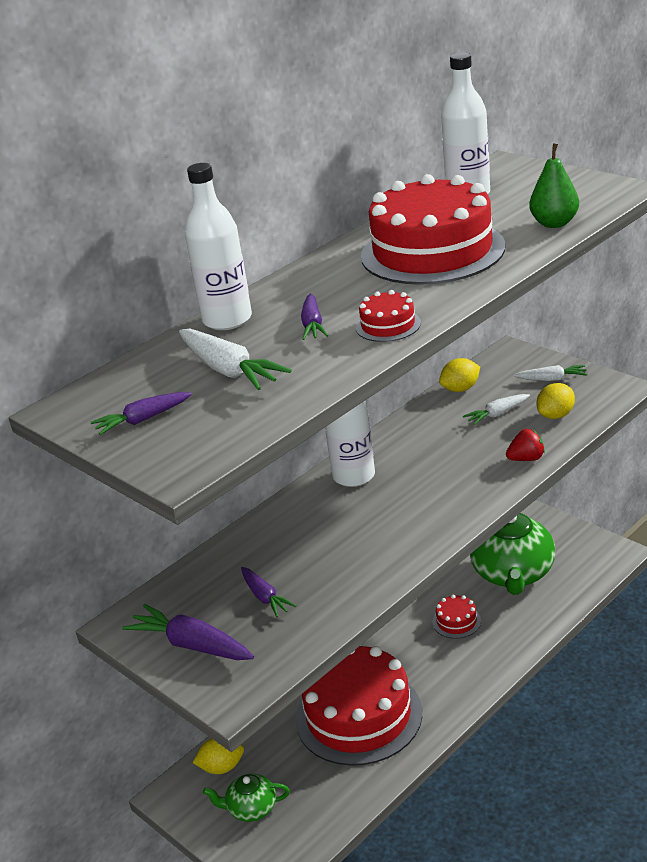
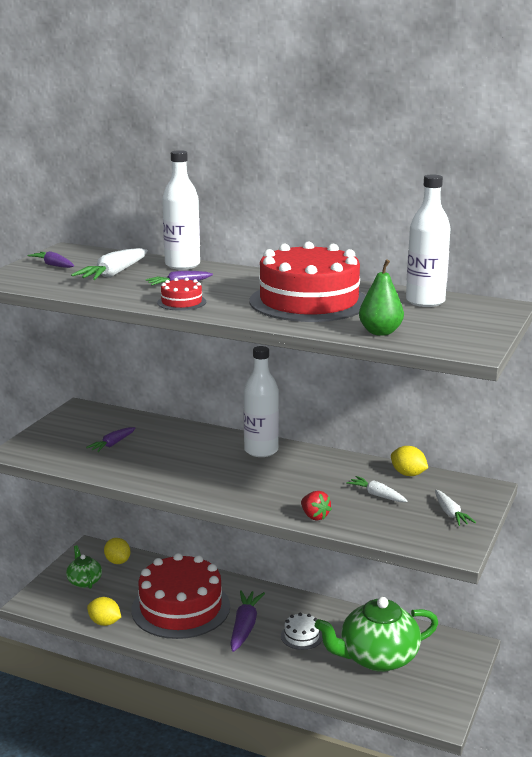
camera: 65 degrees right, 10 degrees down
(192, 645) = (62, 431): purple carrot -> purple carrot (245, 627)
(456, 621) = (301, 636): red cake -> white cake
(556, 415) = (389, 522): yellow lemon -> yellow lemon (105, 622)

